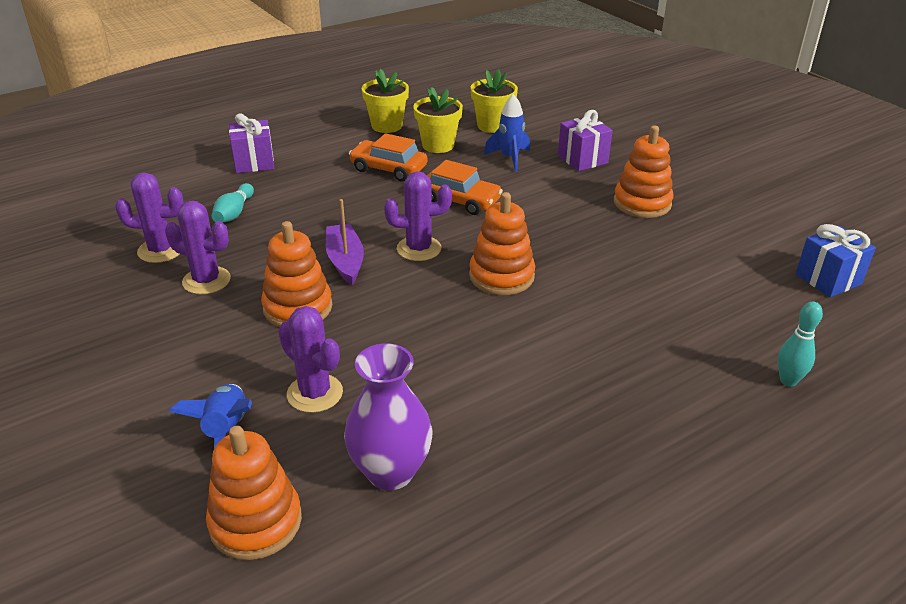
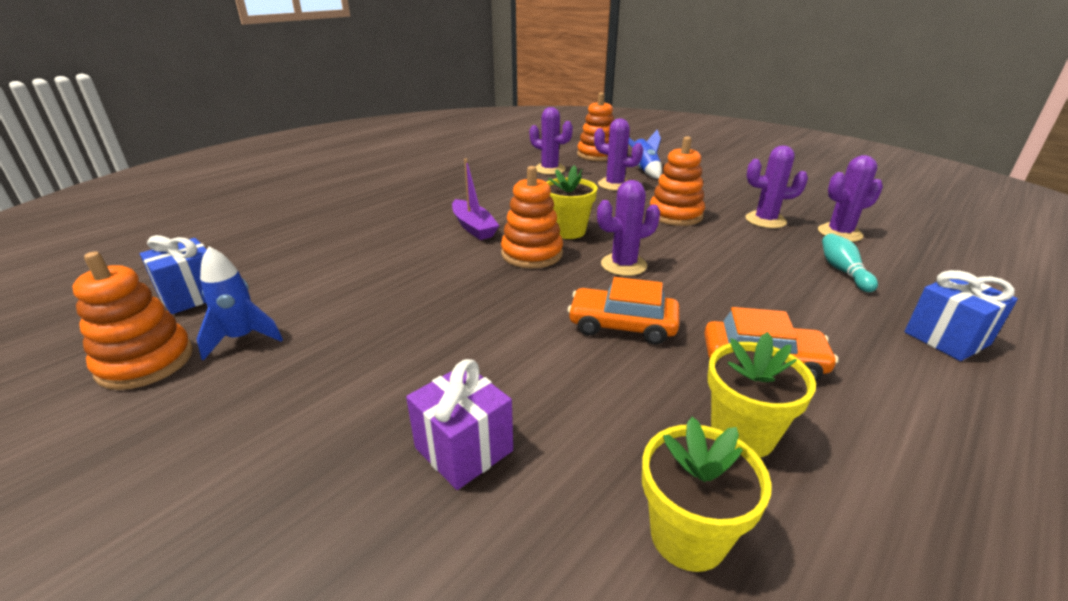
camera: 165 degrees right, 5 degrees down
(254, 163) = (946, 338): purple gift -> blue gift
(345, 261) = (679, 246): purple boat -> purple boat (473, 227)
(387, 126) = (895, 478): yellow flower pot -> yellow flower pot (568, 231)
(390, 472) = (549, 169): purple vase -> purple cactus
(509, 158) = (597, 424): blue rocket -> blue rocket (242, 338)
(642, 203) = (372, 363): orange stacking toy -> orange stacking toy (146, 362)
(788, 381) = (305, 221): turquoise bowling pin -> none

